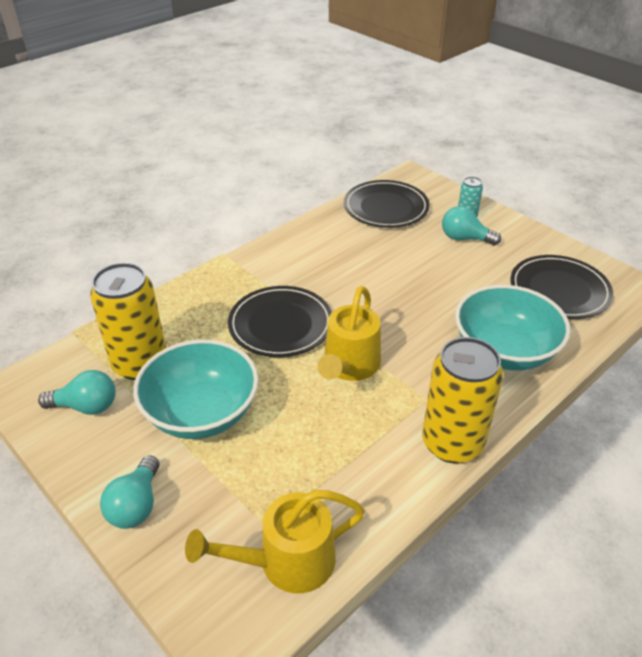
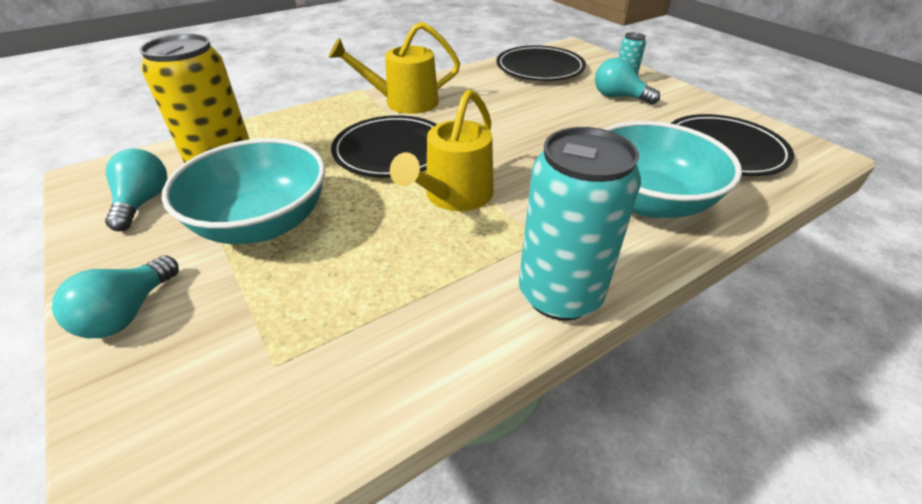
camera: 10 degrees right, 0 degrees up
(86, 406) = (143, 202): turquoise light bulb -> turquoise light bulb turned 105 degrees counterclockwise
(286, 562) = (276, 419): yellow watering can -> yellow watering can (403, 102)
(452, 443) = (560, 294): yellow can -> turquoise can

